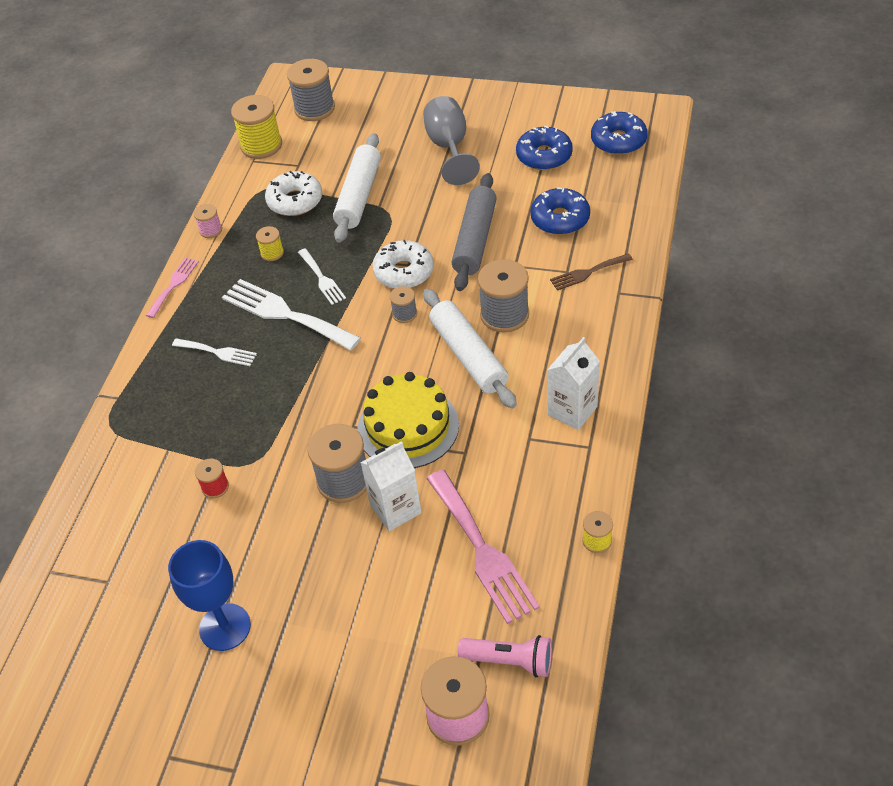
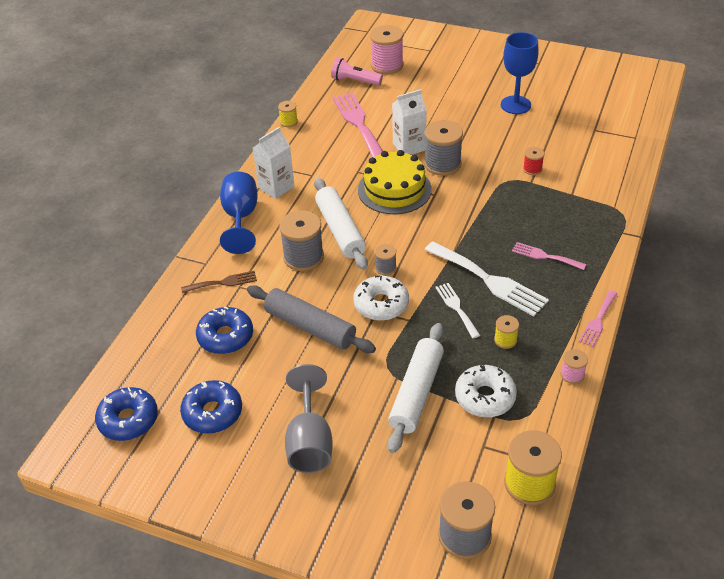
camera: 175 degrees left, 5 degrees down
(218, 352) = (545, 256): white fork -> pink fork
(475, 239) = (310, 327): grey rolling pin -> grey rolling pin turned 75 degrees counterclockwise
(602, 357) = (240, 217): none -> blue goblet

